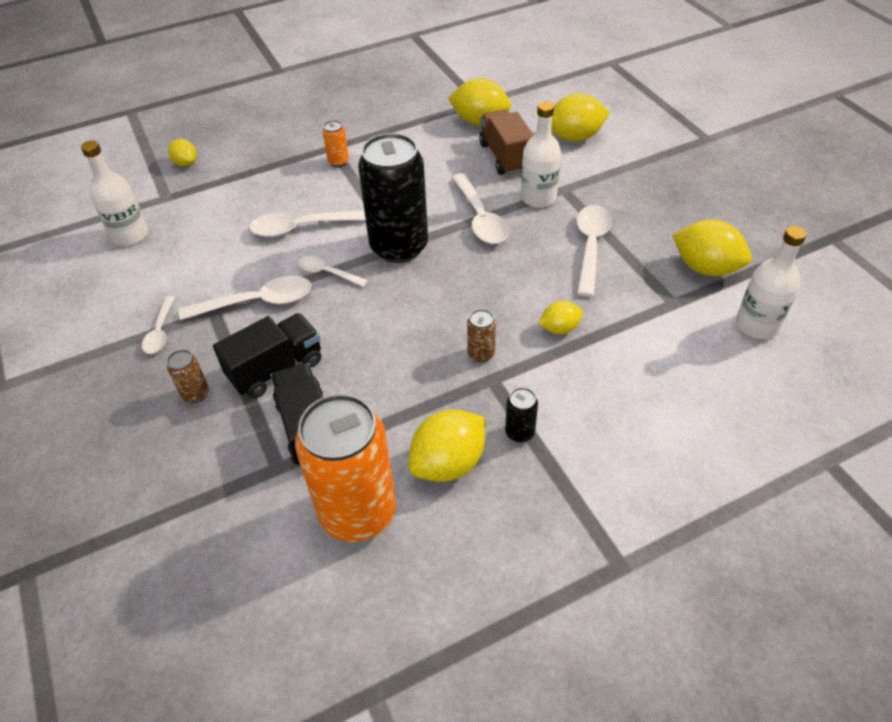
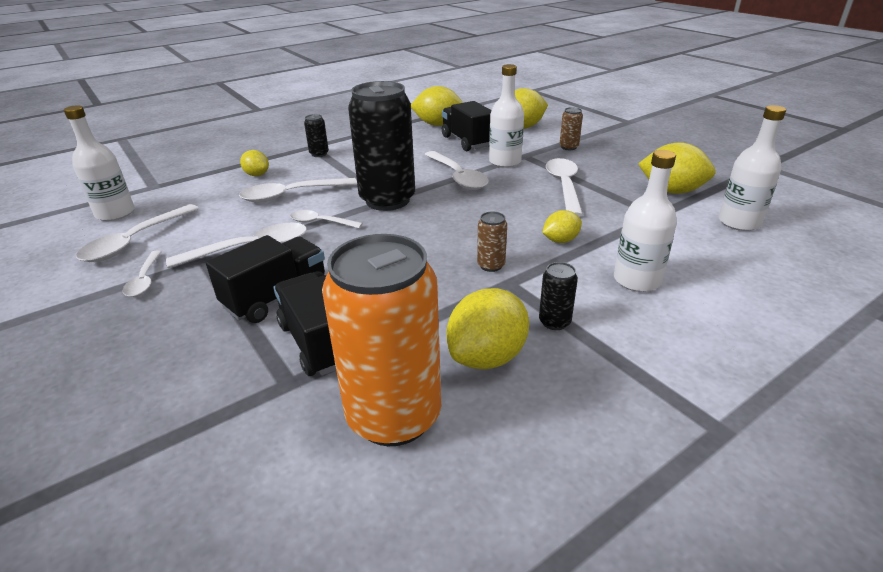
camera: 10 degrees left, 15 degrees down
(150, 278) = (135, 241): none -> white spoon
(186, 163) = (174, 164): yellow lemon -> yellow lemon (257, 175)
(196, 394) = (185, 327): brown can -> brown can (568, 147)
(338, 162) = (319, 154): orange can -> black can
(505, 157) = (467, 141): brown truck -> black truck
(616, 392) = (637, 280): none -> white bottle

